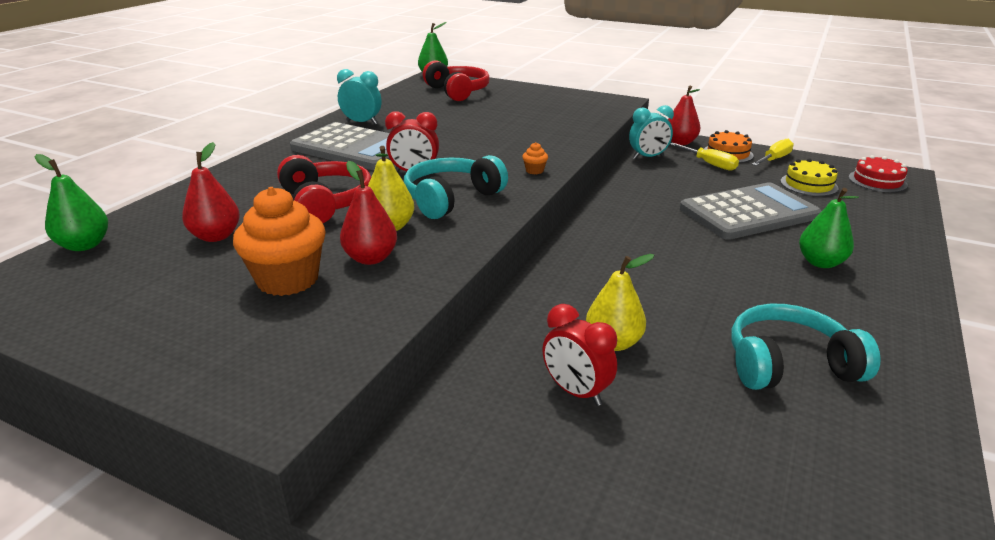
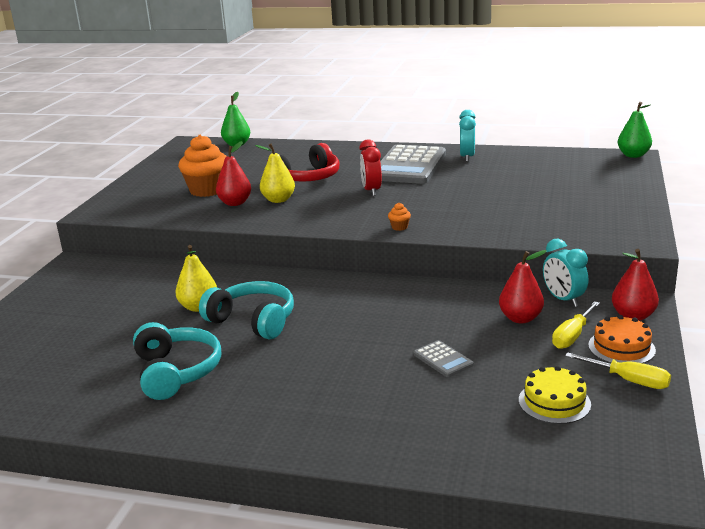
camera: 80 degrees right, 5 degrees down
(216, 236) = (254, 165): red pear -> red pear (520, 318)
(451, 199) = (329, 209): turquoise headphones -> turquoise headphones (253, 321)
(457, 91) = (590, 172): red headphones -> none
(576, 392) = (147, 300): red clock -> none
(748, 213) = (443, 359): grey calculator -> grey calculator, size x0.42
(820, 262) = (343, 396): green pear -> none
(877, 181) = (610, 460): red cake -> none

